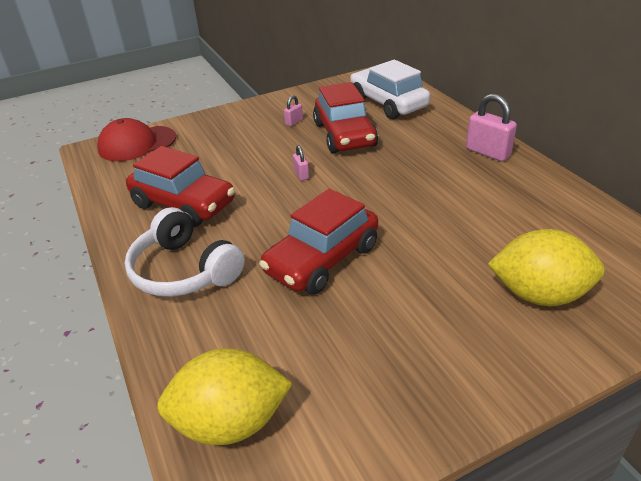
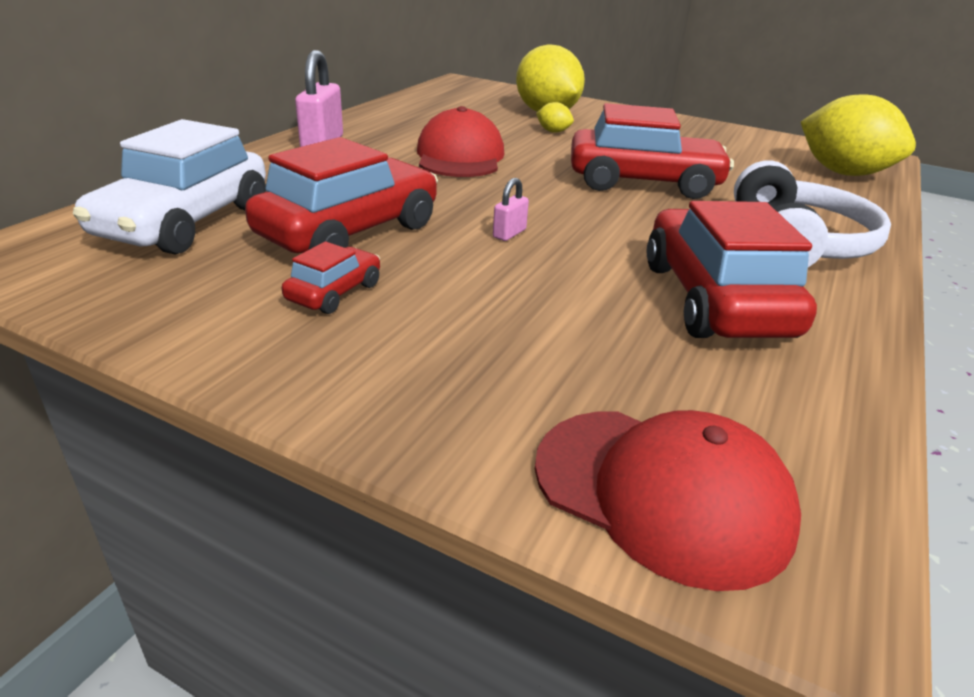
camera: 130 degrees left, 5 degrees down
(294, 122) = (334, 292): pink padlock -> red car
(431, 197) = (460, 156): none -> red cap
(471, 270) = (553, 131): none -> yellow lemon

